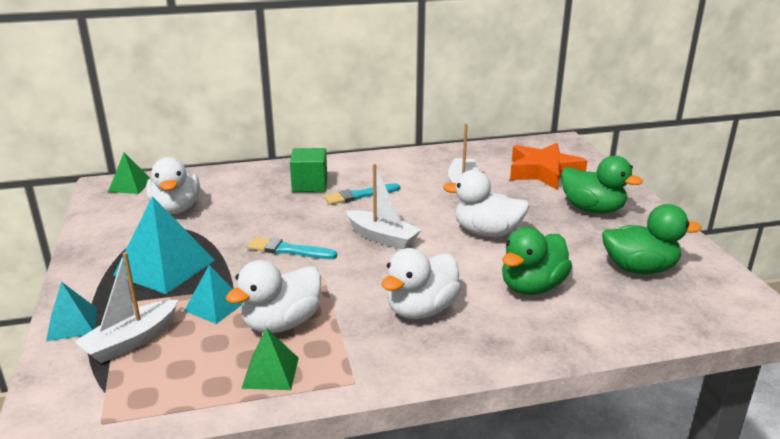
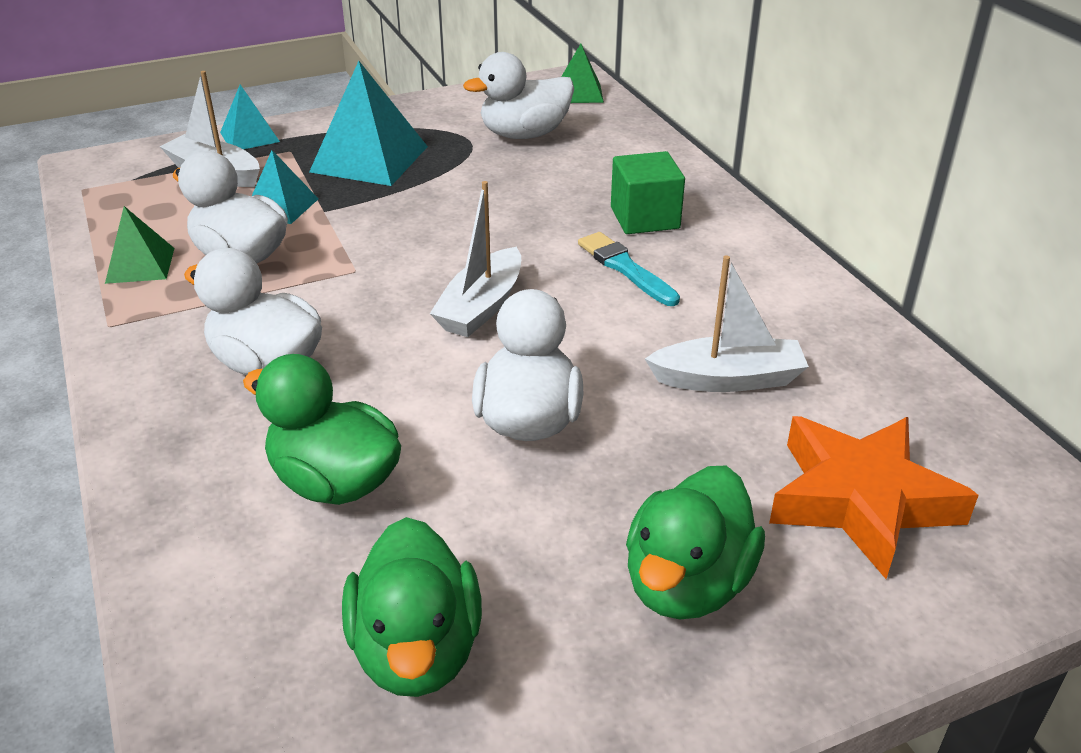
camera: 80 degrees right, 10 degrees up
(289, 250) = (425, 233): turquoise brush -> none

